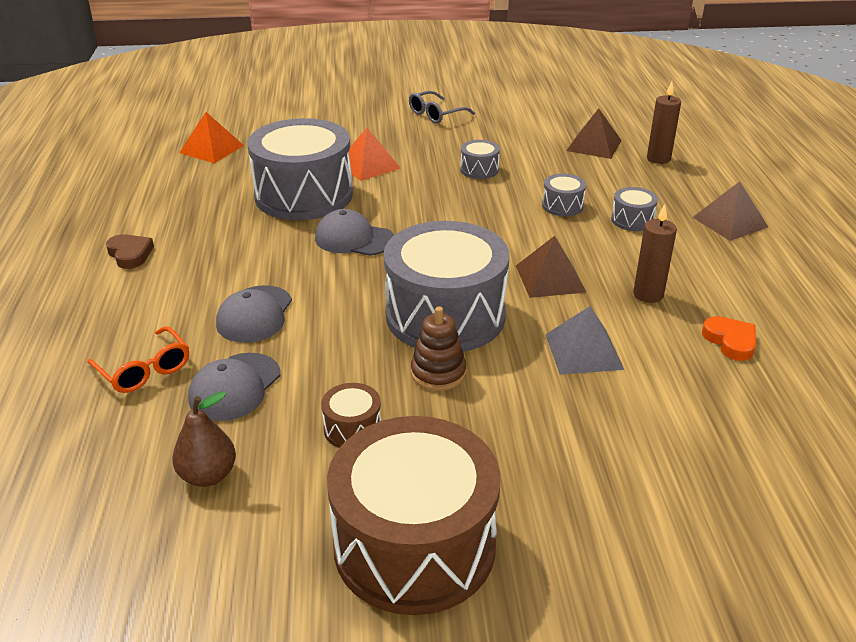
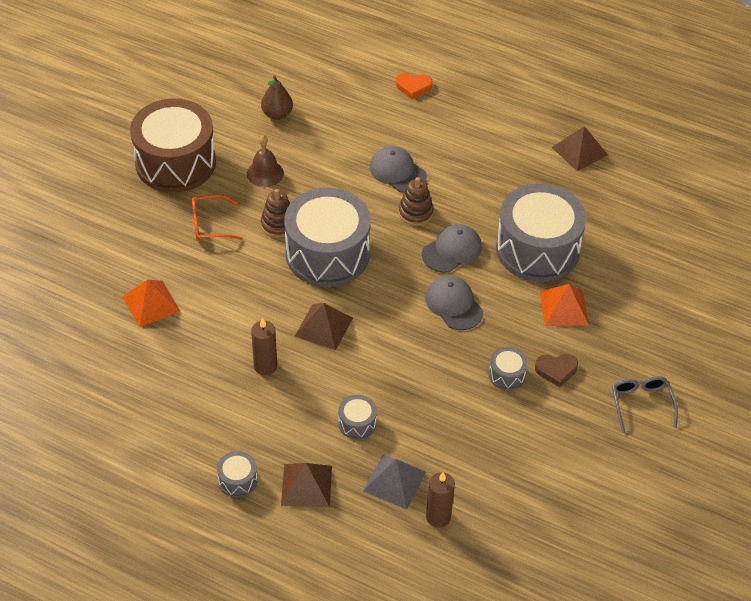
camera: 120 degrees right, 15 degrees up
(130, 254) = (513, 138): brown heart -> brown heart (556, 370)
(144, 370) = (379, 114): orange glasses -> orange glasses (210, 224)
(211, 149) = (660, 224): orange pyramid -> orange pyramid (151, 303)
(235, 387) = (335, 142): grey cap -> grey cap (454, 304)
(317, 278) = (415, 213): none -> brown stacking toy
(352, 428) = (265, 173): brown drum -> brown bell
(562, 206) = (410, 393): grey drum -> grey drum (237, 480)
(583, 351) = (242, 297): grey pyramid -> grey pyramid (394, 481)
(594, 145) = (497, 486): brown pyramid -> brown pyramid (579, 151)
(730, 341) = (189, 373): orange heart -> orange heart (413, 87)

